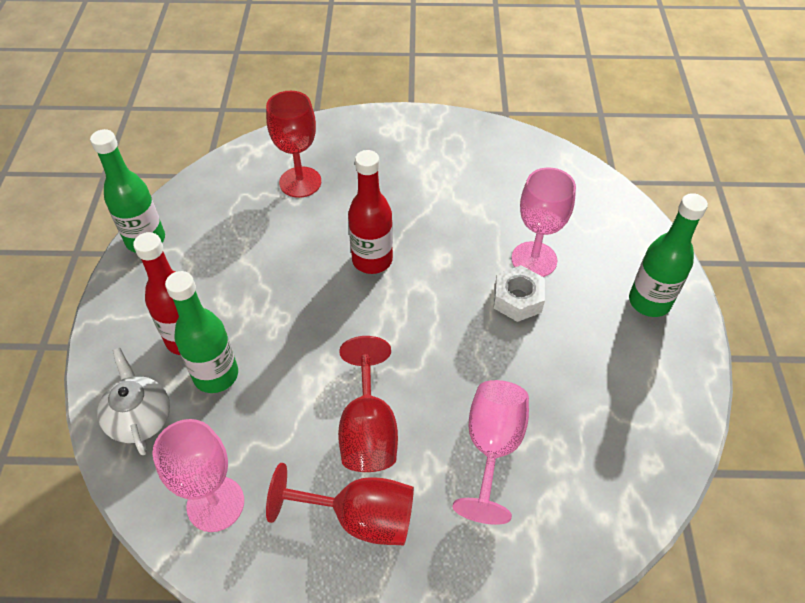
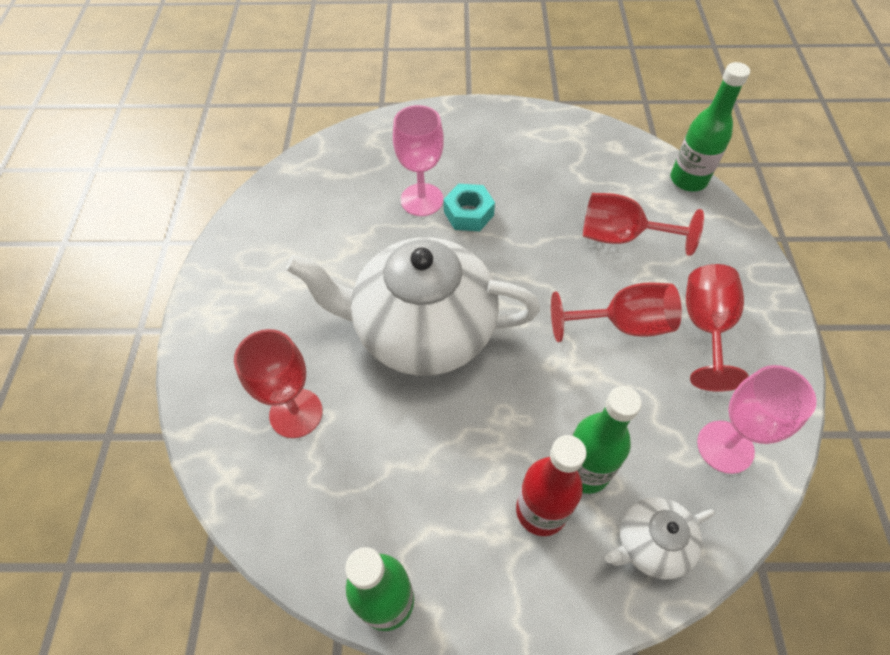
camera: 90 degrees left, 5 degrees up
(372, 260) = (422, 330): red bottle -> white teapot
(492, 447) = (621, 236): pink goblet -> red goblet
(517, 299) = (468, 213): white nut -> turquoise nut
(649, 302) = (467, 130): green bottle -> green bottle (688, 180)

